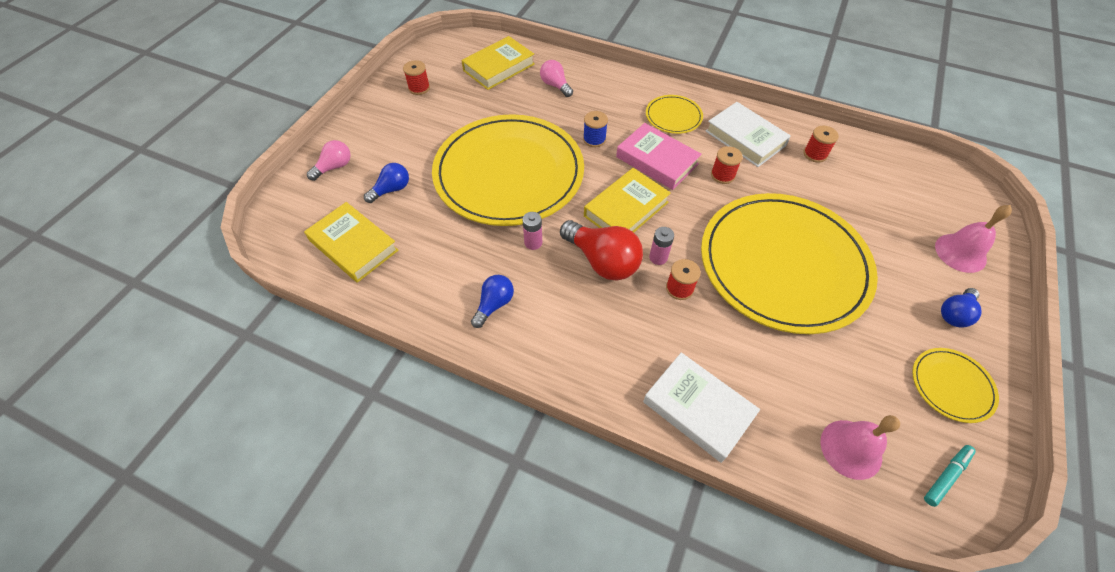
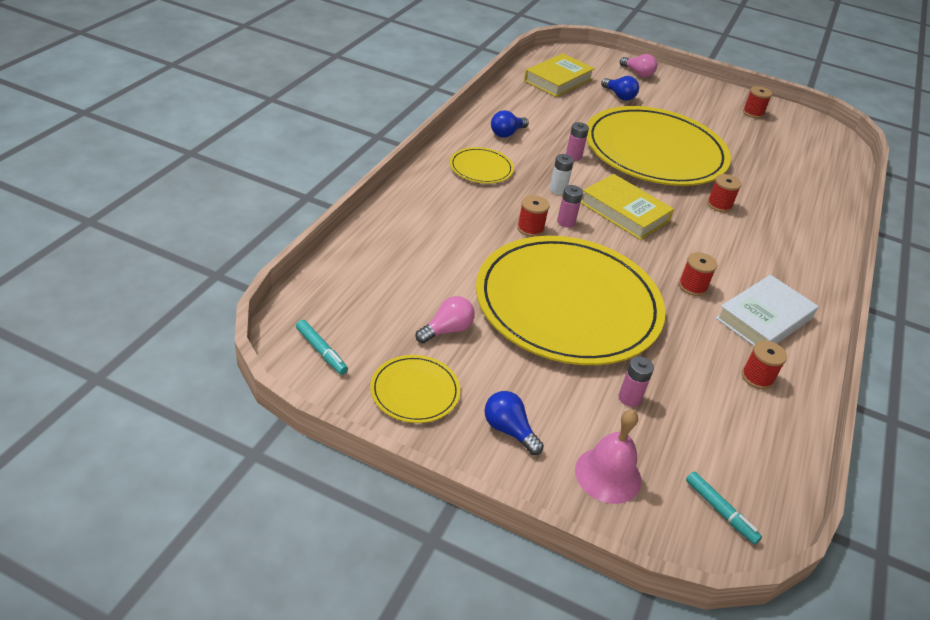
camera: 85 degrees right, 15 degrees down
(494, 305) = (507, 133): blue light bulb -> blue light bulb turned 105 degrees clockwise
(499, 67) = (808, 158): yellow book -> none
(555, 85) = (796, 190): pink light bulb -> pink light bulb (447, 330)
(594, 139) = (719, 205): blue spool -> red spool
(602, 261) = (558, 190): red light bulb -> white battery
(657, 160) = (701, 242): pink book -> none
(673, 116) = (780, 266): yellow plate -> yellow plate (481, 168)
(698, 409) = (407, 217): white book -> none
(851, 449) = (358, 296): pink bell -> none
(876, 232) = (629, 398): none -> pink battery
(954, 195) = (720, 511): none -> turquoise marker

